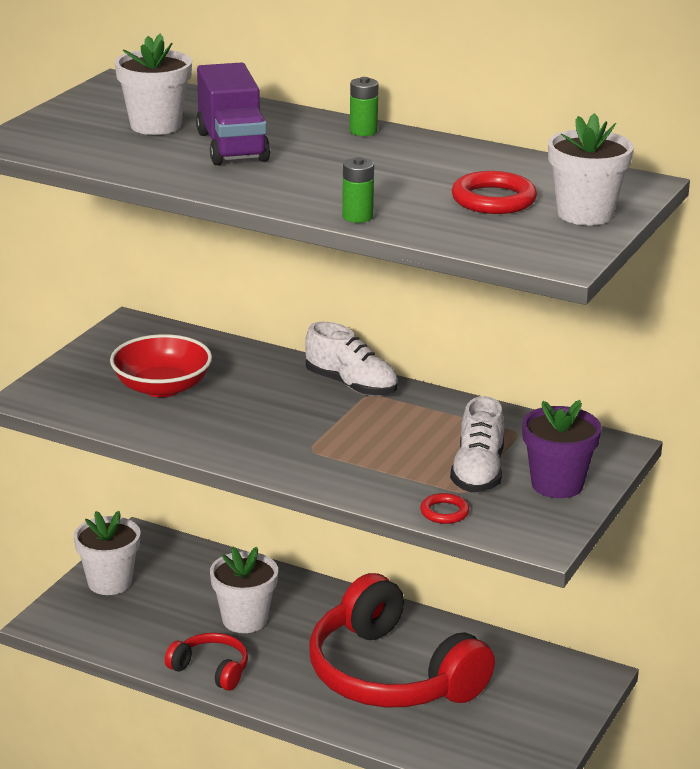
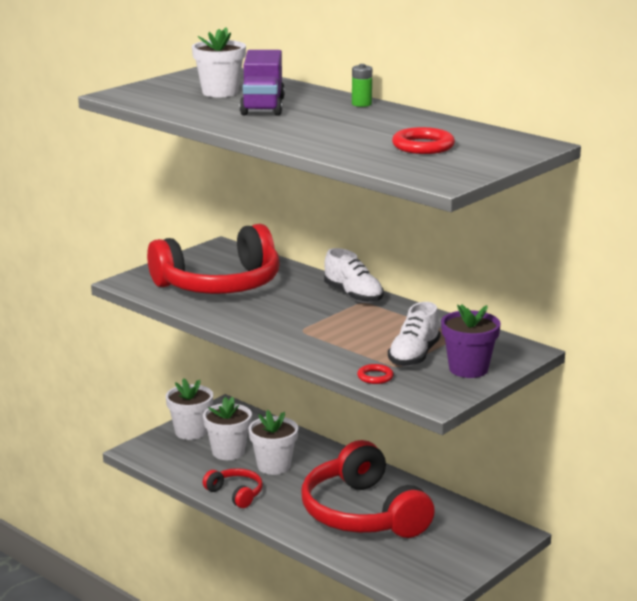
camera: 15 degrees right, 5 degrees down
(162, 387) = (220, 284): red bowl -> red headphones
(357, 217) = (317, 148): green battery -> none
(585, 214) = (483, 158): white flower pot -> white flower pot (228, 452)

